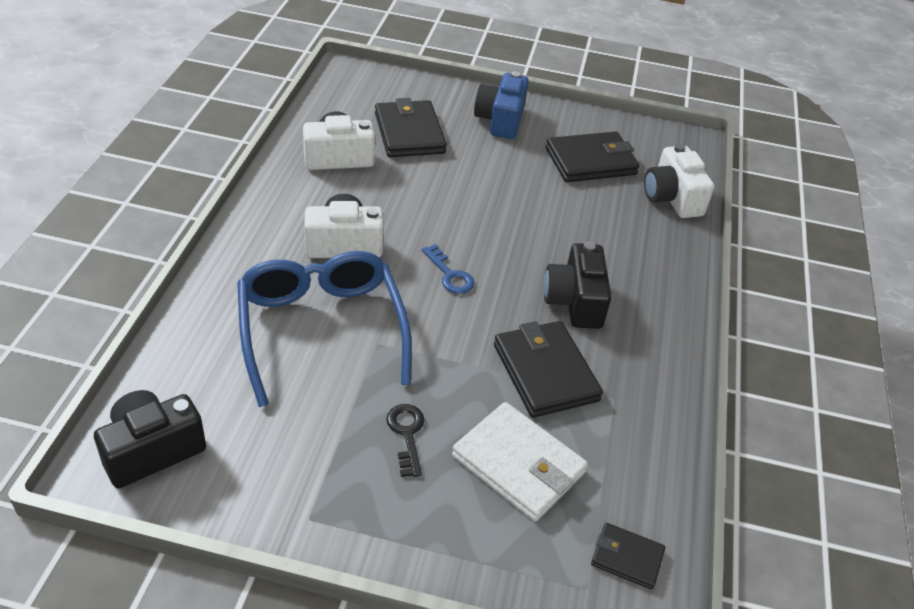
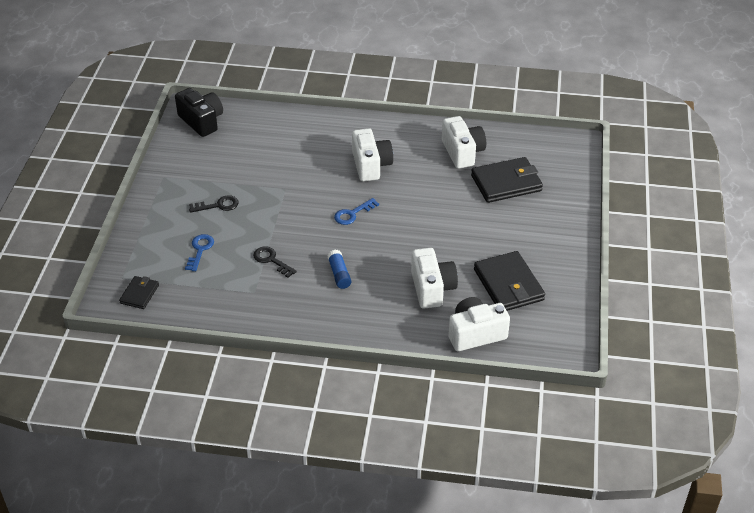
camera: 90 degrees right, 0 degrees up
(321, 330) = (292, 165): blue glasses -> none
(500, 120) = (545, 231): blue camera -> none
(518, 464) = (200, 250): white wallet -> blue key
(545, 372) = (271, 260): black wallet -> black key
(575, 301) = (339, 274): black camera -> blue glue stick
(599, 220) = (432, 288): none -> white camera

